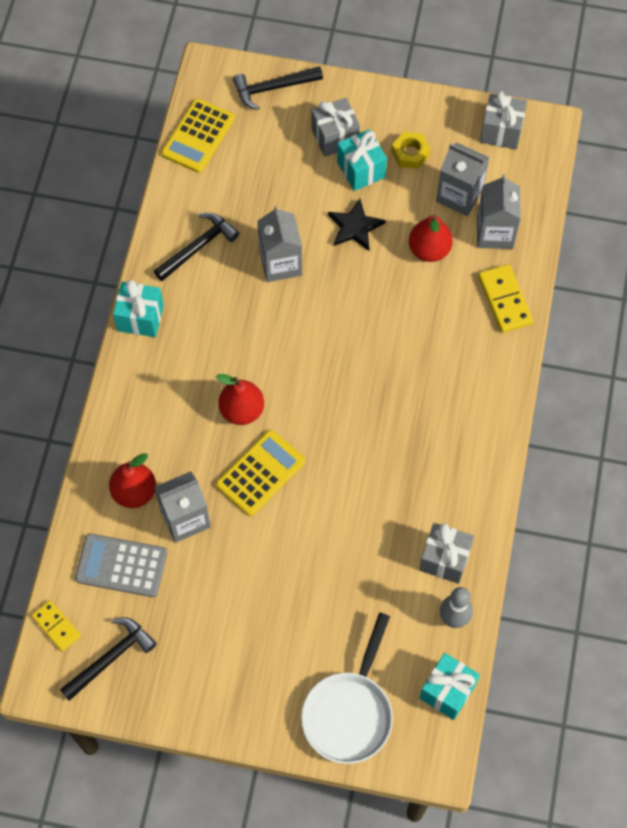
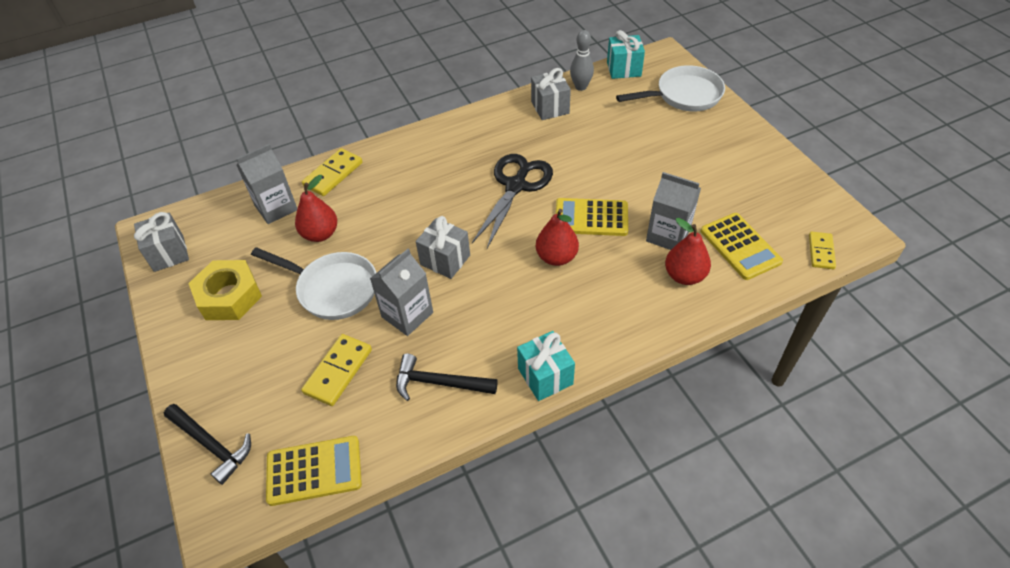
camera: 125 degrees left, 15 degrees down
(111, 657) = (798, 210): black hammer -> none
(121, 566) = (740, 246): grey calculator -> yellow calculator
(268, 189) = (338, 371): none -> yellow domino
(335, 137) = (244, 358): grey gift -> grey gift (445, 260)
(355, 227) = (332, 289): black star -> white pan
(355, 441) = (516, 186): none -> black scissors
(361, 170) = (269, 318): turquoise gift -> none
(410, 153) = (229, 296): yellow nut -> yellow nut, size x1.68
(459, 195) = (254, 244): grey carton -> none

